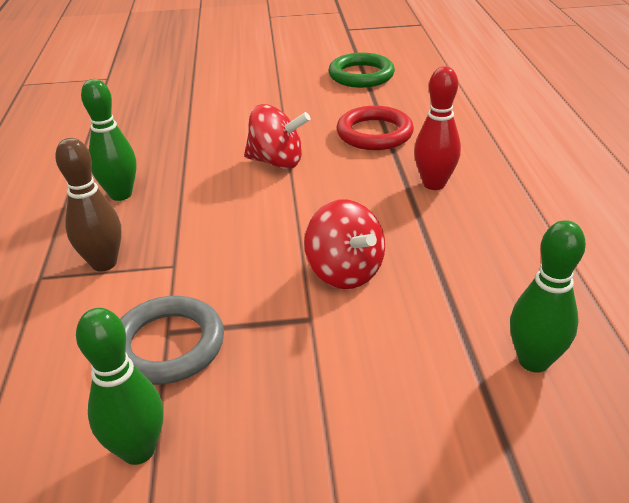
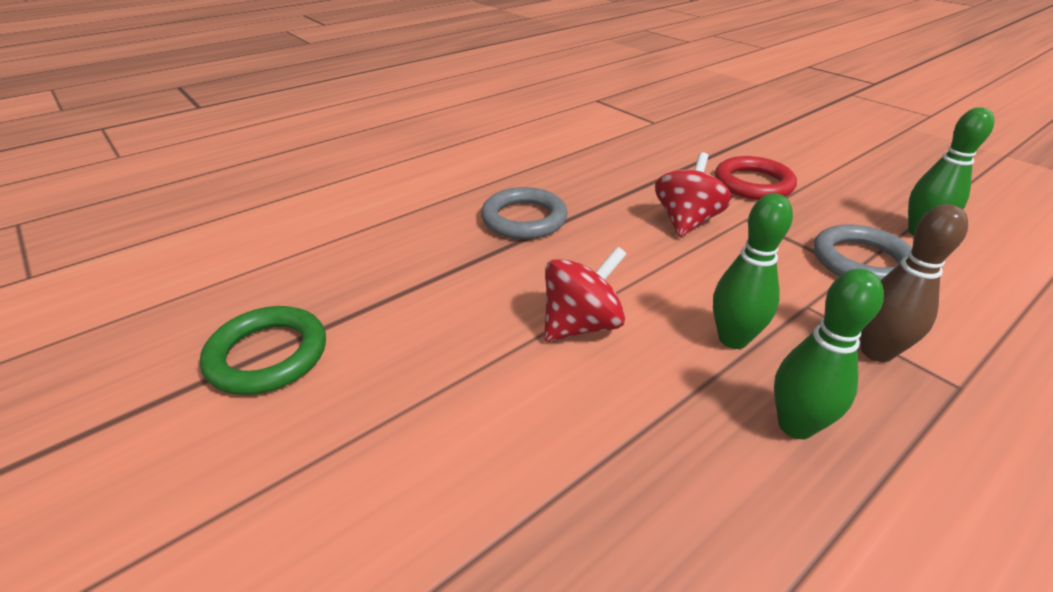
camera: 125 degrees left, 0 degrees up
(277, 162) = (581, 325): red spinning top -> red spinning top turned 75 degrees clockwise
(374, 133) = (453, 280): red ring -> red ring (753, 184)
(434, 184) = (524, 219): red bowling pin -> grey ring
(533, 361) = (667, 150): green bowling pin -> green bowling pin (733, 339)

